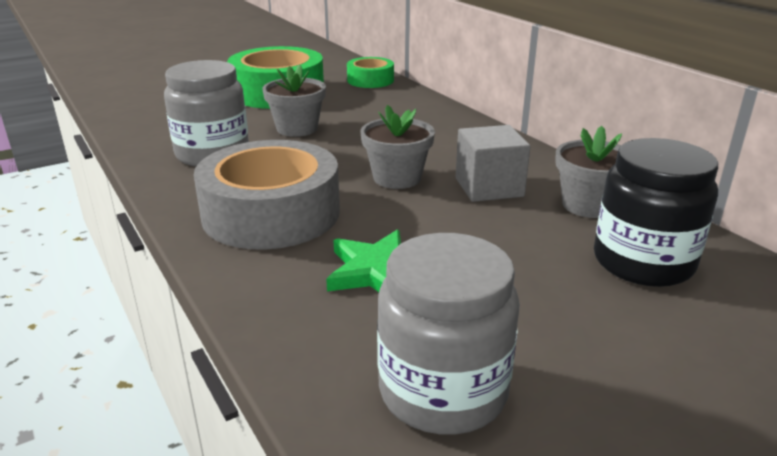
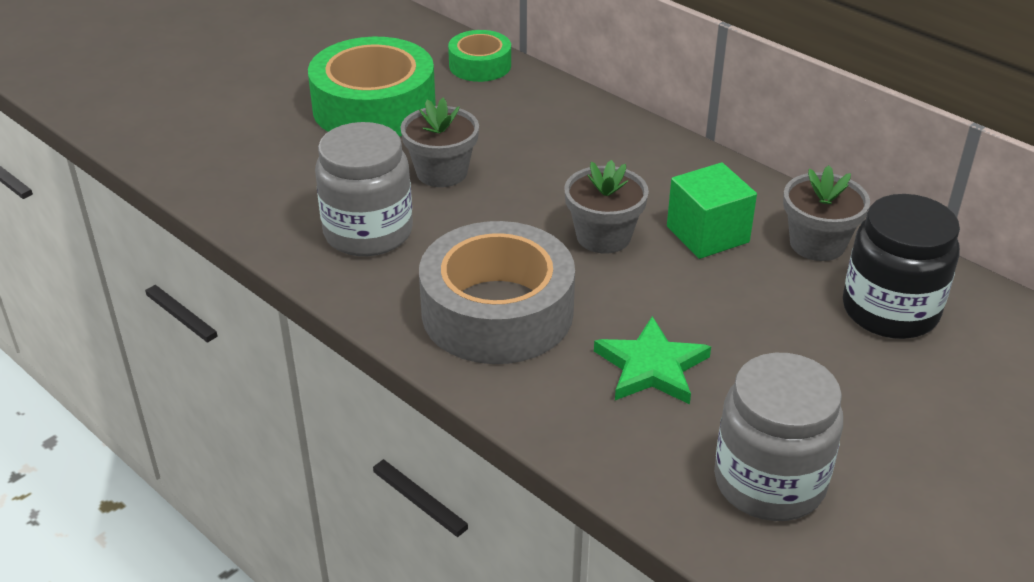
camera: 15 degrees left, 10 degrees up
(489, 187) = (707, 234): grey cube -> green cube

